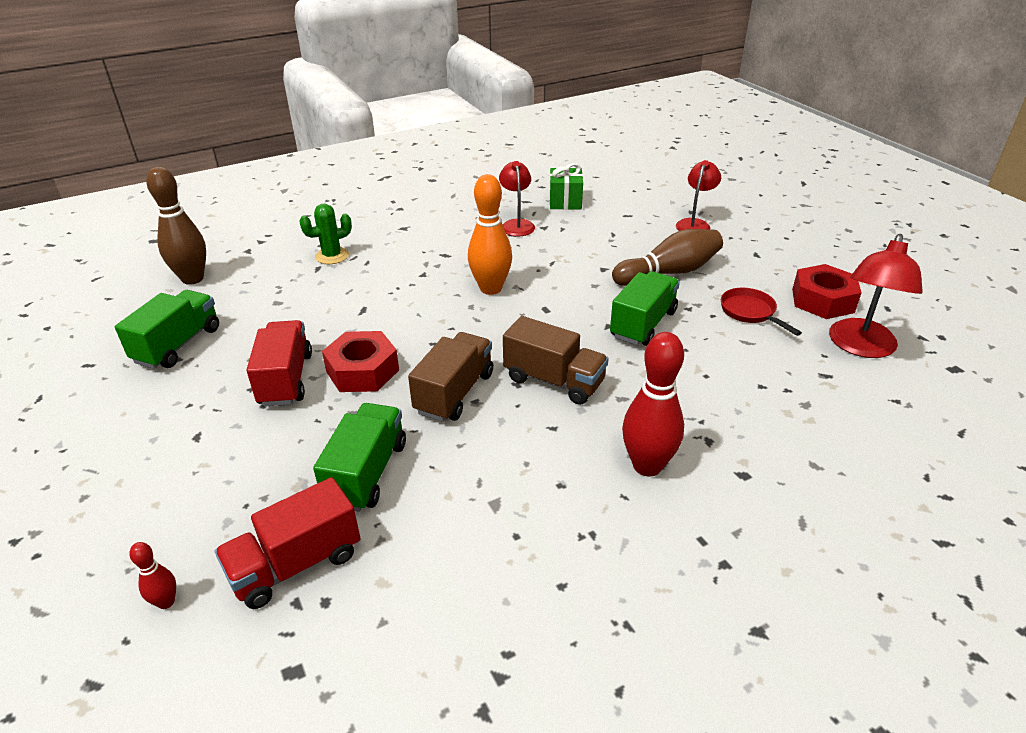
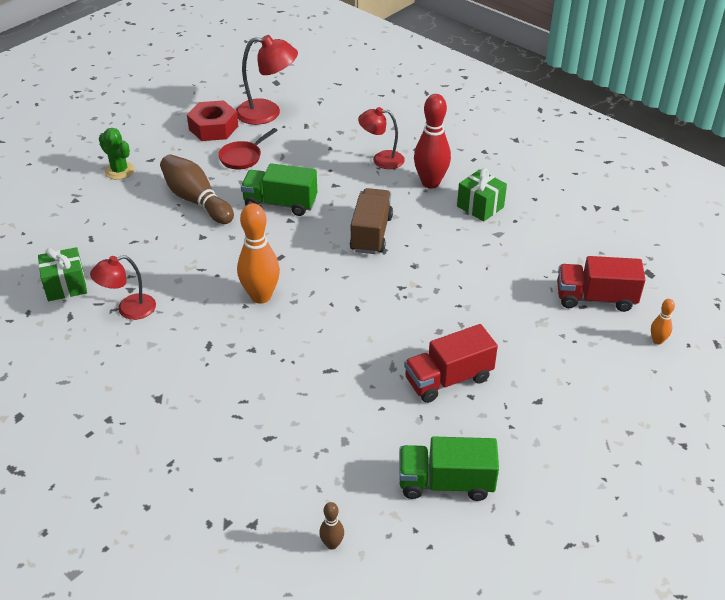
camera: 110 degrees left, 5 degrees up
(166, 602) = (657, 341): red bowling pin -> orange bowling pin
(192, 279) = (332, 544): brown bowling pin -> brown bowling pin, size x0.47
(296, 564) = (595, 298): red truck -> red truck turned 150 degrees clockwise
(332, 256) = (240, 436): green cactus -> green cactus (119, 171)
(362, 371) = (413, 336): red nut -> none
(367, 473) = (511, 295): green truck -> none
(454, 393) = (411, 278): brown truck -> none
(567, 504) = (480, 207): none -> green gift
(694, 224) = (101, 195): red lamp -> red lamp (381, 159)

